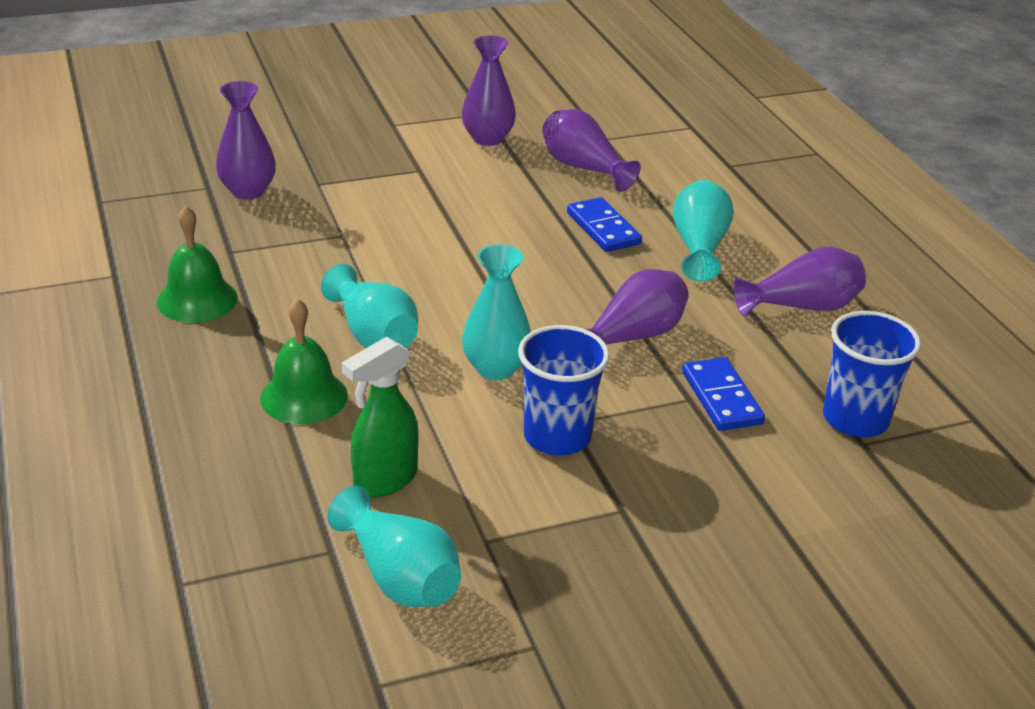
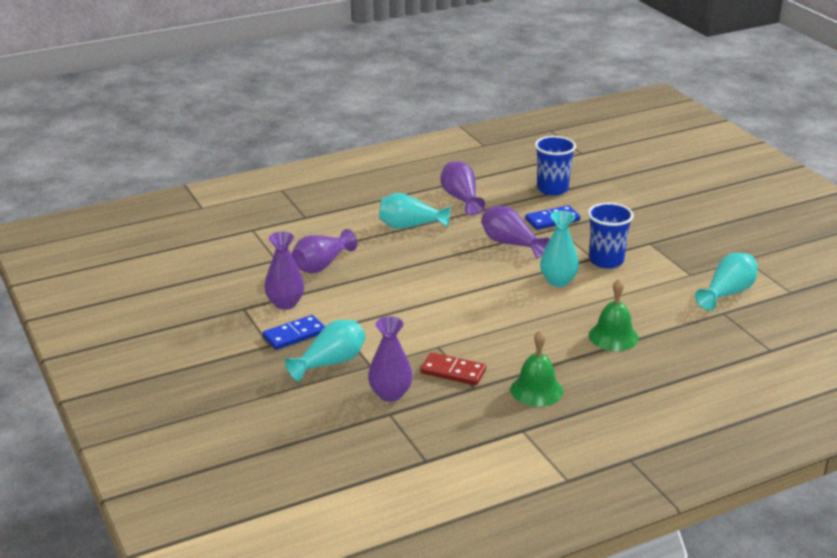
camera: 95 degrees left, 5 degrees down
(275, 239) = (453, 372): none -> red domino
(373, 334) = (545, 321): turquoise vase -> turquoise vase (330, 363)
(384, 481) = (666, 304): green spray bottle -> none
(603, 228) = (398, 256): blue domino -> blue domino (294, 335)

